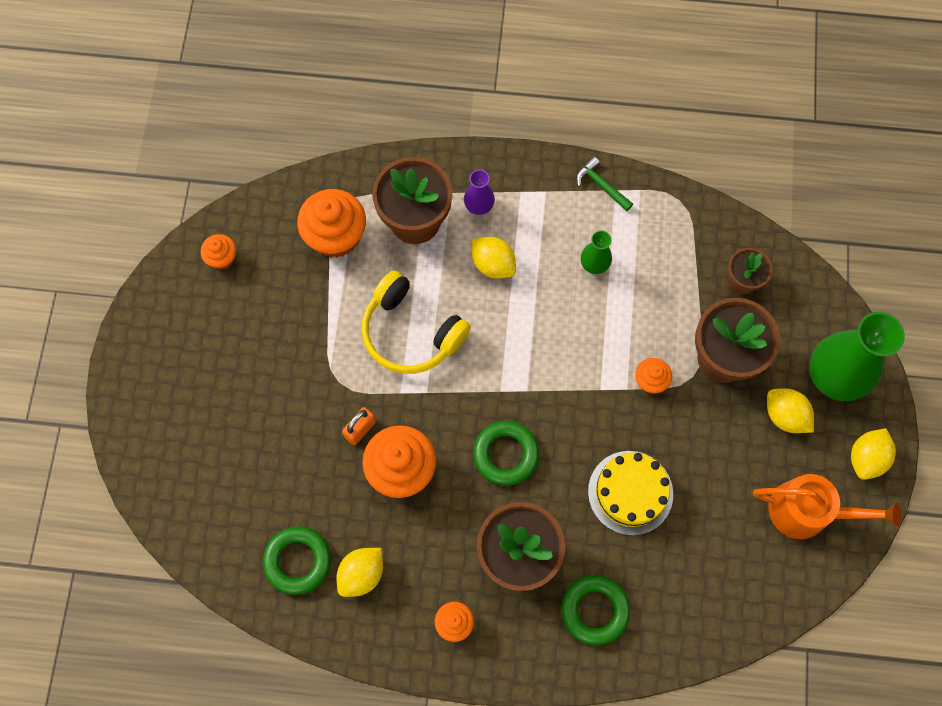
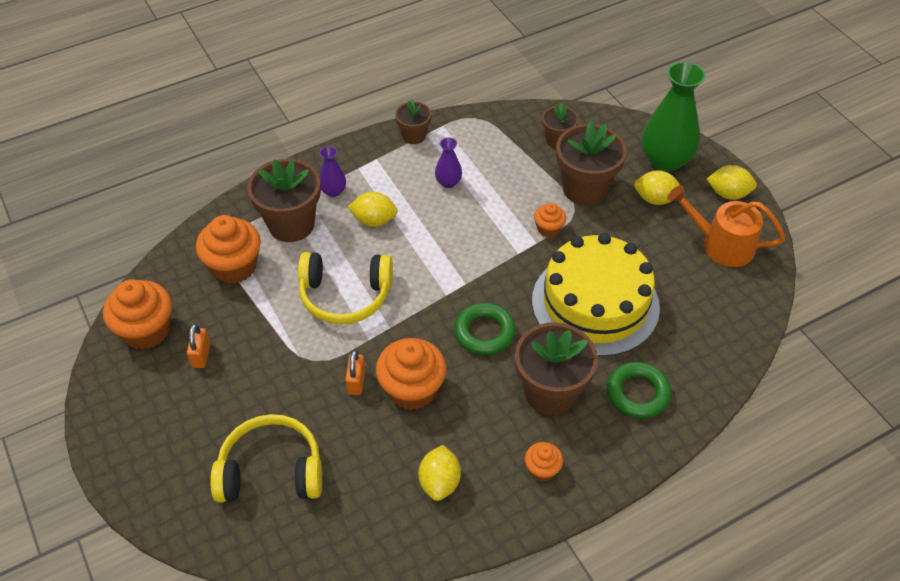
camera: 35 degrees left, 20 degrees down
(222, 258) = (146, 330): orange cupcake -> orange cupcake, size x1.92
(237, 467) = (271, 470): none -> yellow headphones
(251, 315) = (201, 355): none -> orange padlock
(298, 561) = (378, 507): green ring -> none
(594, 264) = (448, 182): green vase -> purple vase
(601, 185) = (414, 136): green hammer -> brown flower pot
(630, 492) = (595, 303): yellow cake -> yellow cake, size x1.66
(807, 511) = (721, 245): orange watering can -> orange watering can turned 135 degrees counterclockwise
(866, 458) = (728, 194): yellow lemon -> yellow lemon turned 75 degrees counterclockwise

